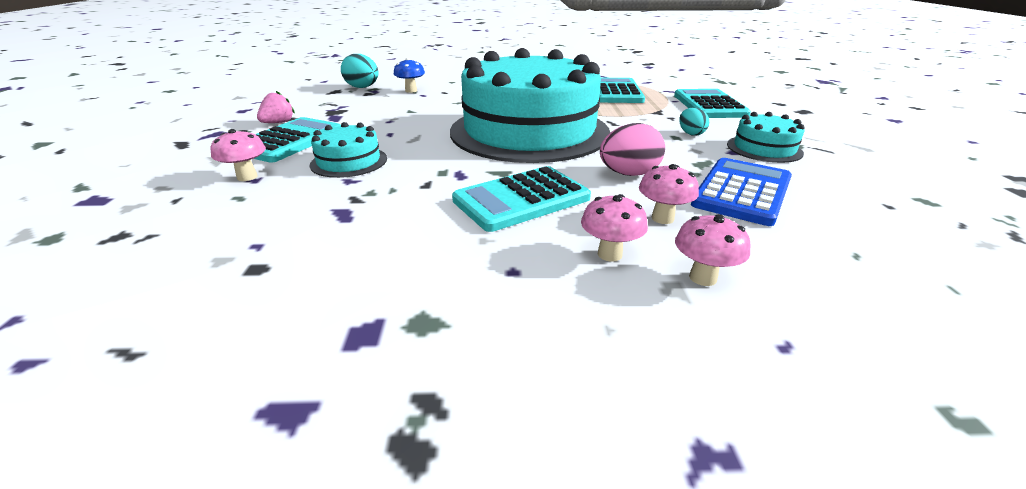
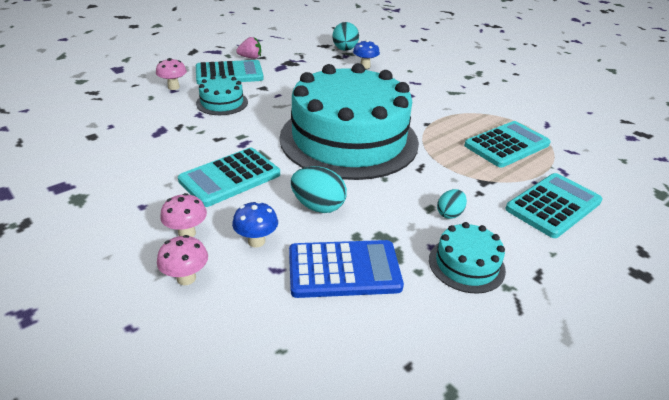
camera: 50 degrees right, 5 degrees up
(521, 199) = (230, 177): turquoise calculator -> turquoise calculator turned 60 degrees counterclockwise
(628, 174) = (318, 206): pink egg -> turquoise egg
(662, 218) = (256, 241): pink mushroom -> blue mushroom

